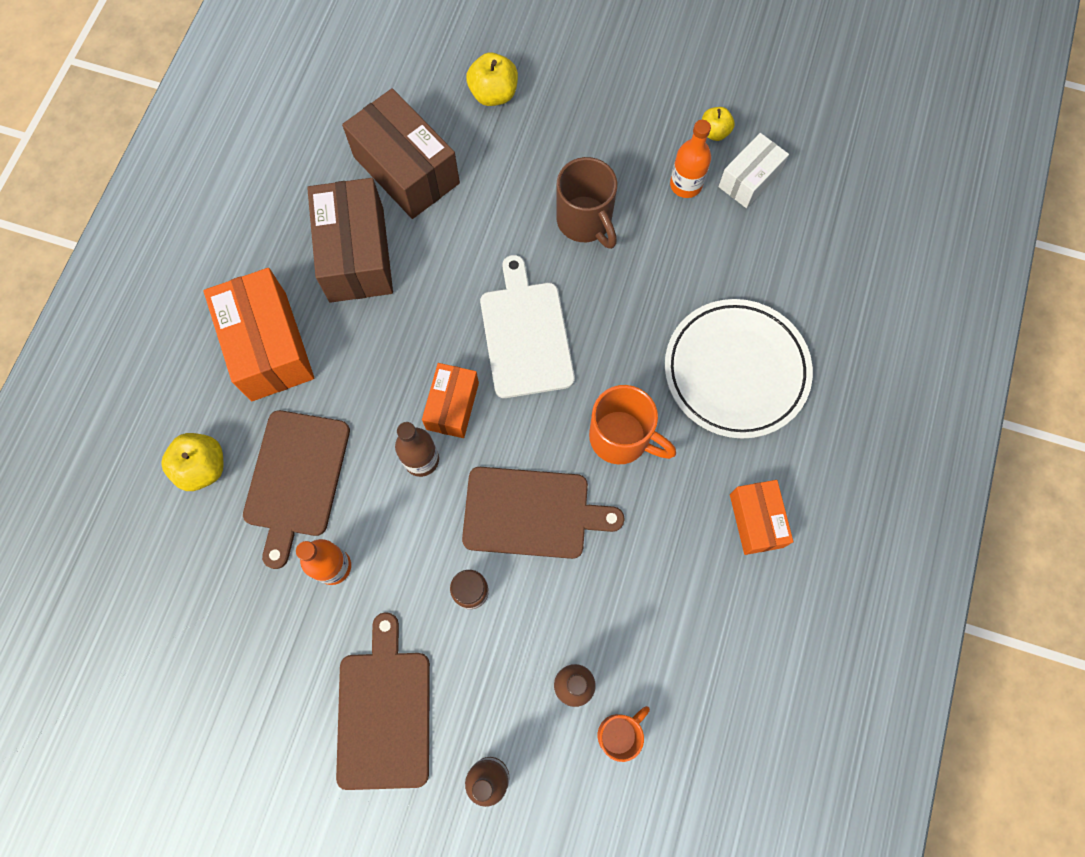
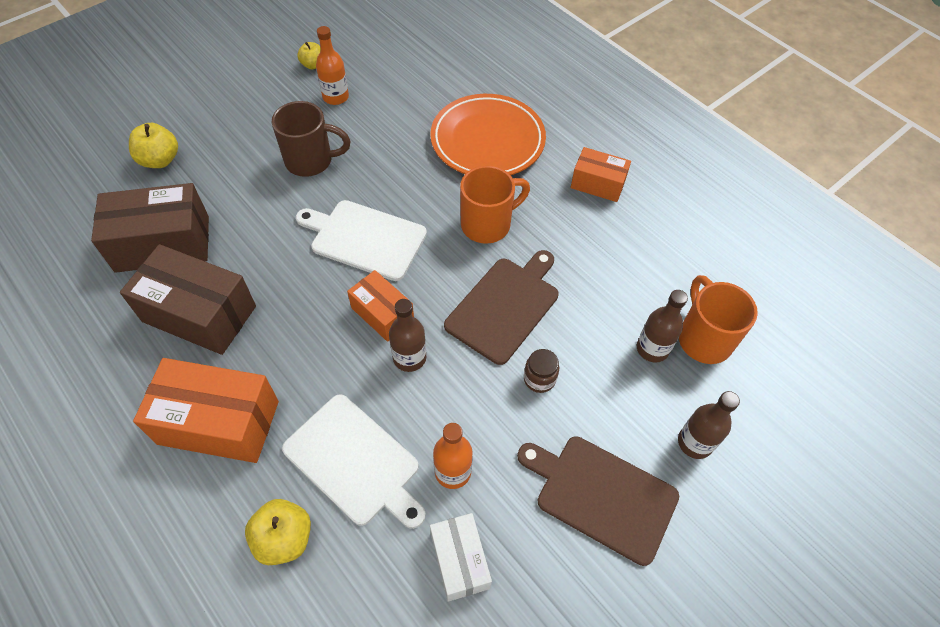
camera: 60 degrees left, 15 degrees down
(296, 479) = (355, 461): brown cutting board -> white cutting board
(619, 733) = (703, 338): orange mug -> orange mug, size x1.59
(736, 371) = (487, 141): white plate -> orange plate
(749, 179) = (362, 66): white box -> white box (459, 561)

